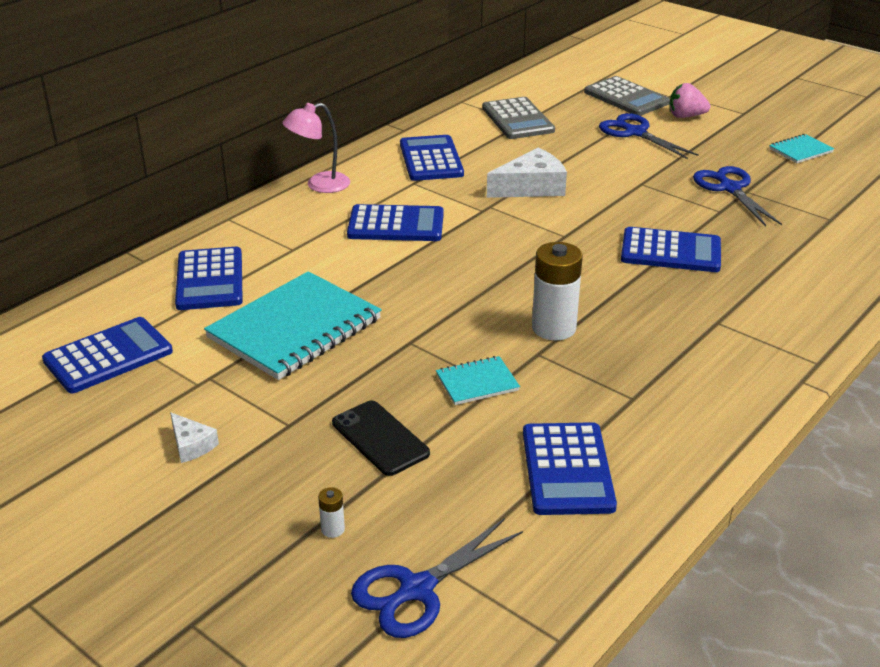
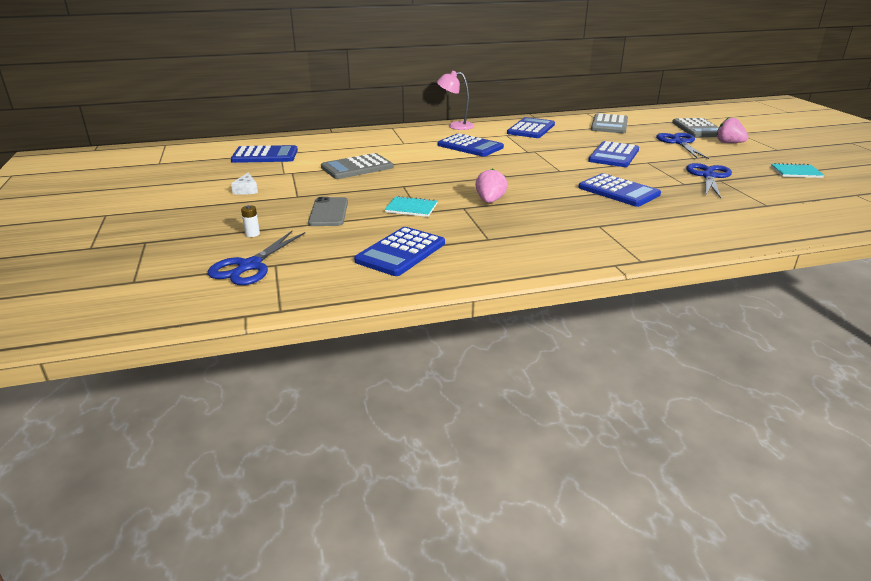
camera: 35 degrees right, 5 degrees down
(210, 280) = (348, 144): blue calculator -> blue calculator (614, 155)
(295, 329) = (357, 167): turquoise notebook -> grey calculator
(380, 438) = (328, 212): black phone -> grey phone
(416, 590) = (249, 266): blue scissors -> blue scissors turned 60 degrees counterclockwise
(531, 187) = (572, 149): white cheese -> none
(553, 328) = (490, 201): white battery -> pink strawberry

